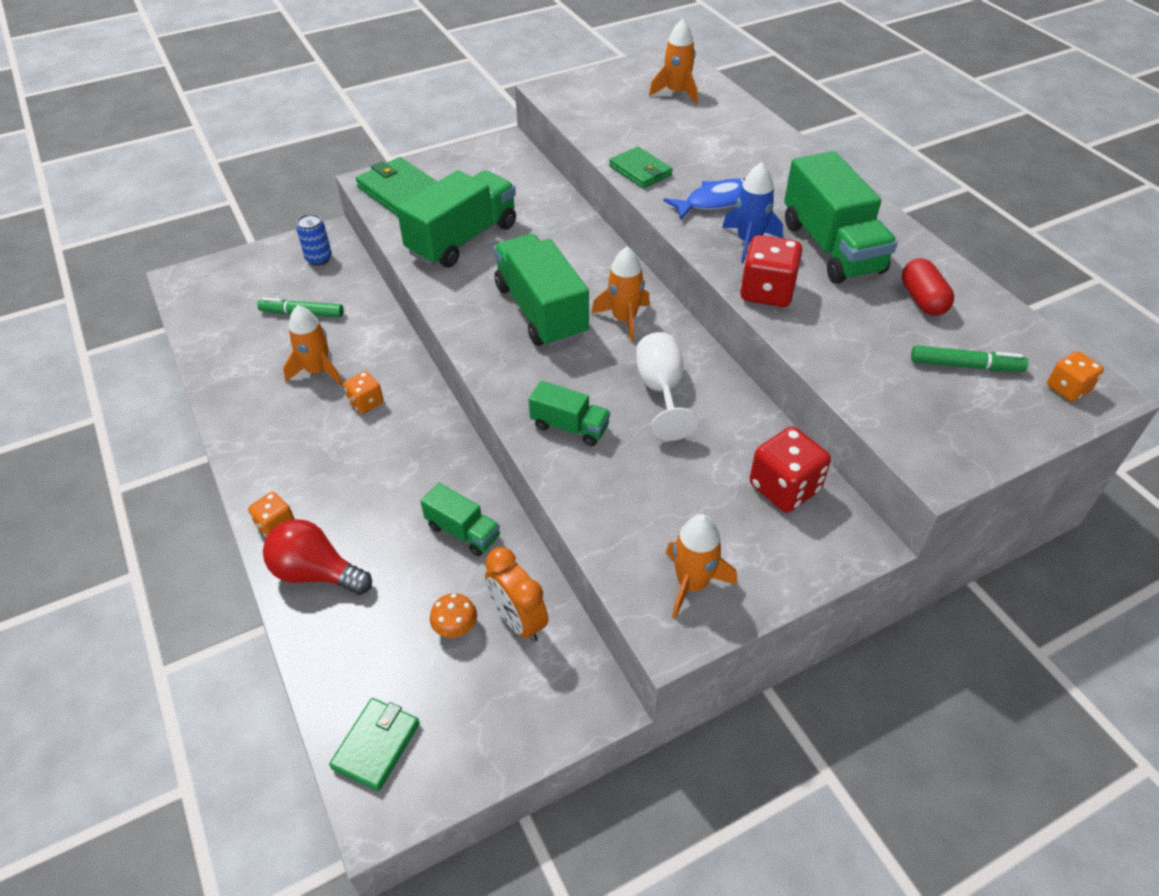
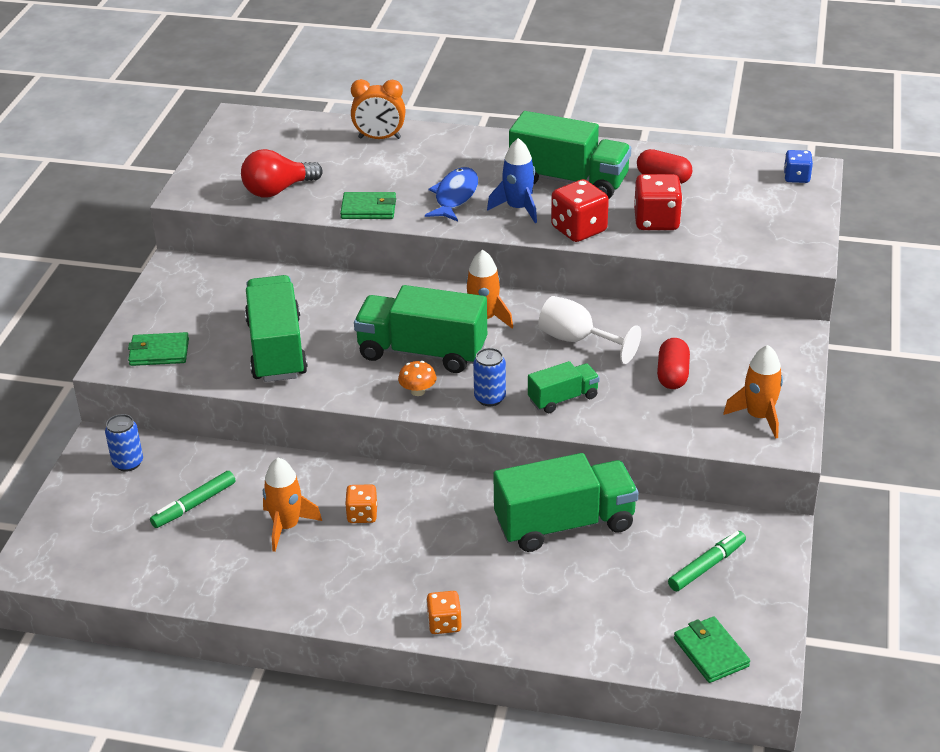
camera: 50 degrees left, 10 degrees down
(316, 573) = (520, 620): red light bulb -> red light bulb (277, 190)
(401, 192) = (159, 352): green wallet -> green wallet, size x0.65
(455, 627) = (649, 568): orange mushroom -> orange mushroom (418, 391)
(463, 531) = (564, 524): green truck -> green truck, size x1.90
(518, 621) = (675, 535): orange clock -> orange clock (379, 138)
(522, 382) = (490, 398): none -> blue can
(676, 93) = (291, 141): orange rocket -> none
(684, 482) = (672, 375): none -> red capsule
(784, 488) = (723, 338): red dice -> red dice (656, 221)
(965, 365) = (737, 198): green marker -> green marker (706, 566)
(1067, 388) = (796, 177): orange dice -> blue dice

